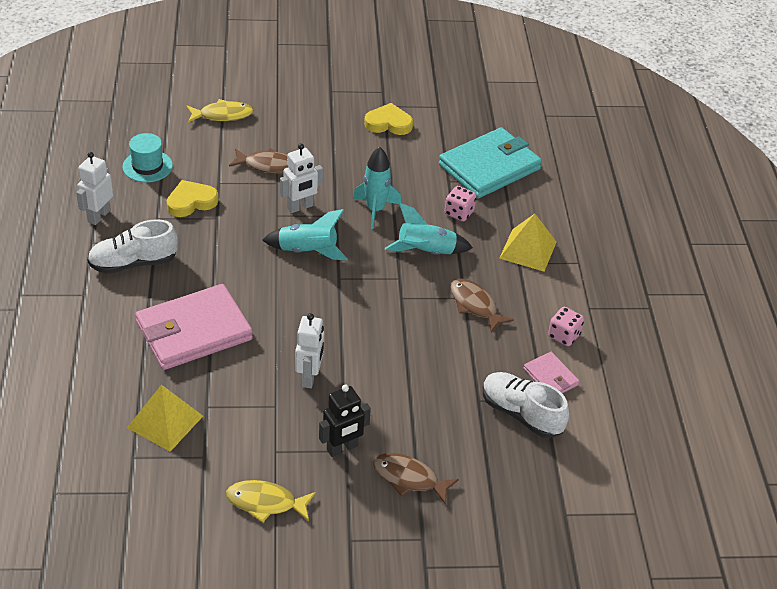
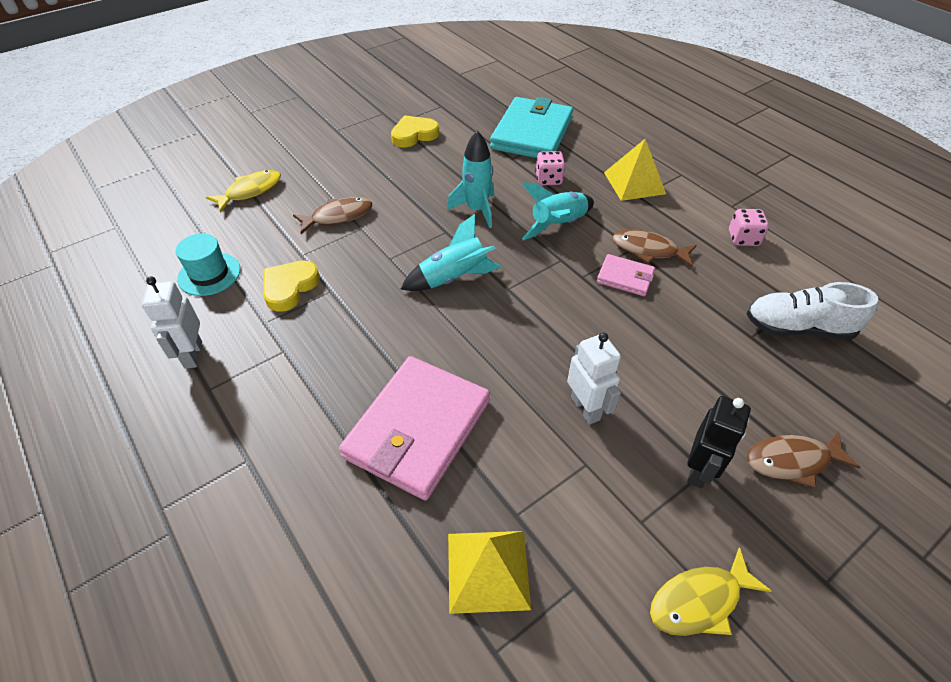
camera: 30 degrees left, 5 degrees up
(133, 263) = (279, 388): white shoe -> none
(300, 207) = (406, 240): white robot -> none
(550, 377) = (777, 280): pink wallet -> pink wallet (625, 277)

